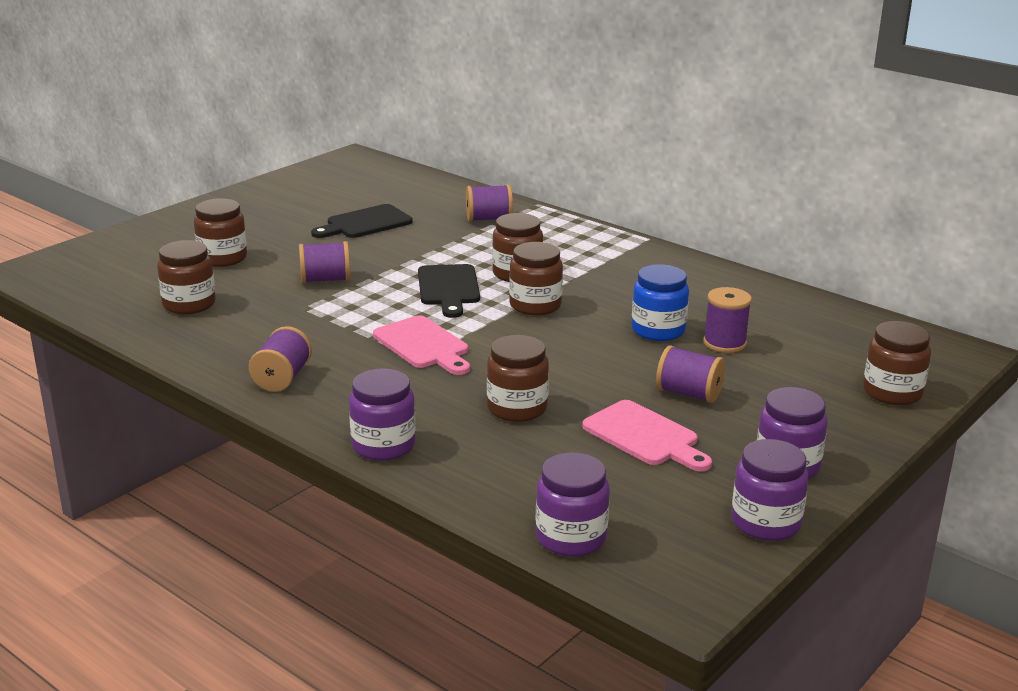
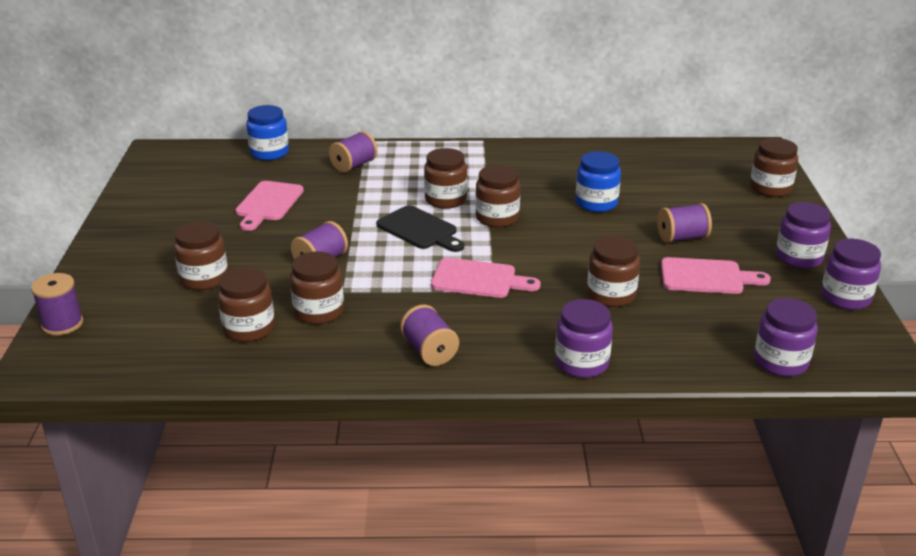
camera: 40 degrees left, 5 degrees up
(257, 314) = (319, 311): none -> brown jar
(365, 223) = (268, 203): black cutting board -> pink cutting board
(437, 186) = (269, 153): none -> blue jar
(724, 343) = (644, 195): purple spool -> purple spool (62, 324)

